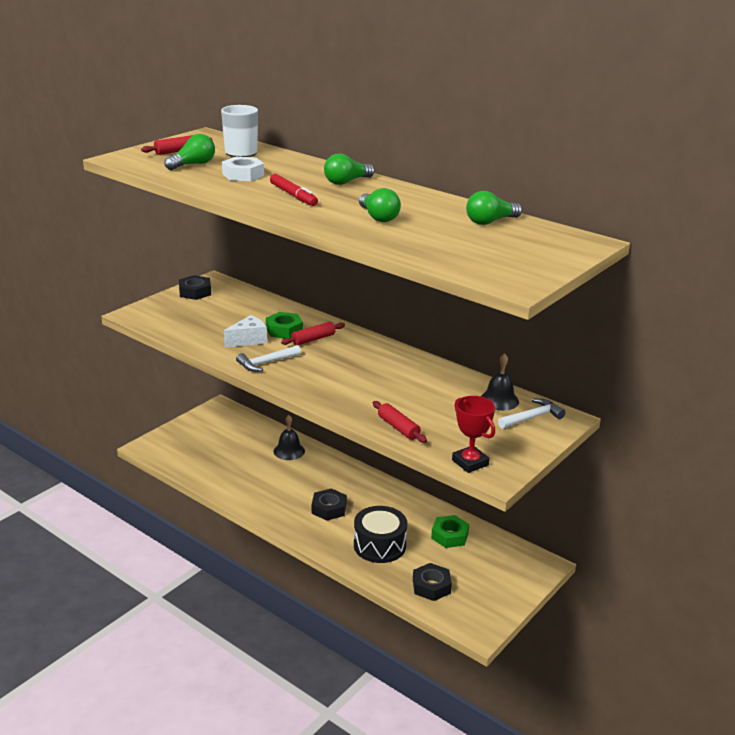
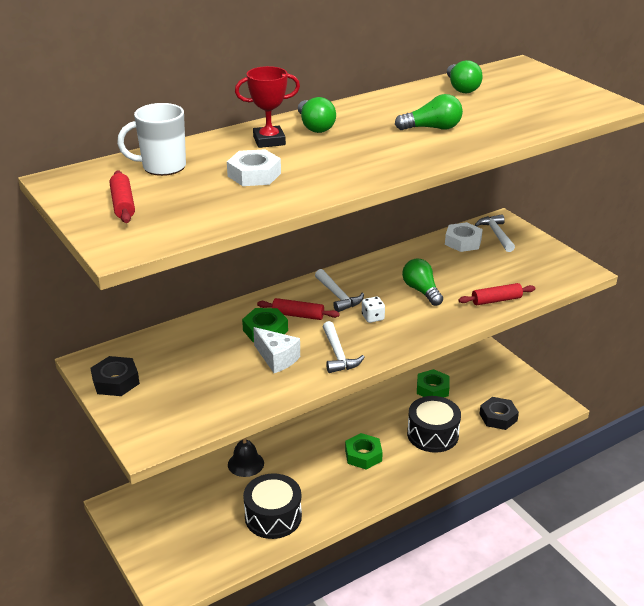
camera: 70 degrees left, 5 degrees up
(193, 164) = (191, 199): green light bulb -> green light bulb (421, 291)
(234, 476) = (273, 517): none -> black drum
(248, 340) = (277, 358): white cheese -> white cheese turned 150 degrees clockwise
(293, 195) = (346, 157): red marker -> none
(313, 339) = (298, 315): red rolling pin -> red rolling pin turned 60 degrees counterclockwise
(329, 370) = (372, 317): none -> white dice
(329, 508) = (363, 455): black nut -> green nut
(353, 351) = (338, 296): none -> white hammer
(470, 462) = (561, 278): red trophy -> red trophy (269, 141)
(499, 400) = (463, 242): black bell -> white nut

